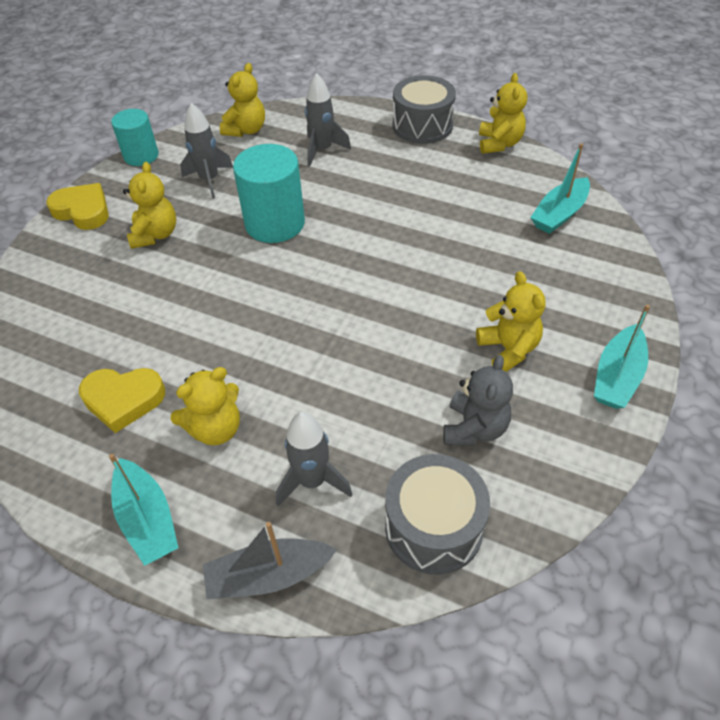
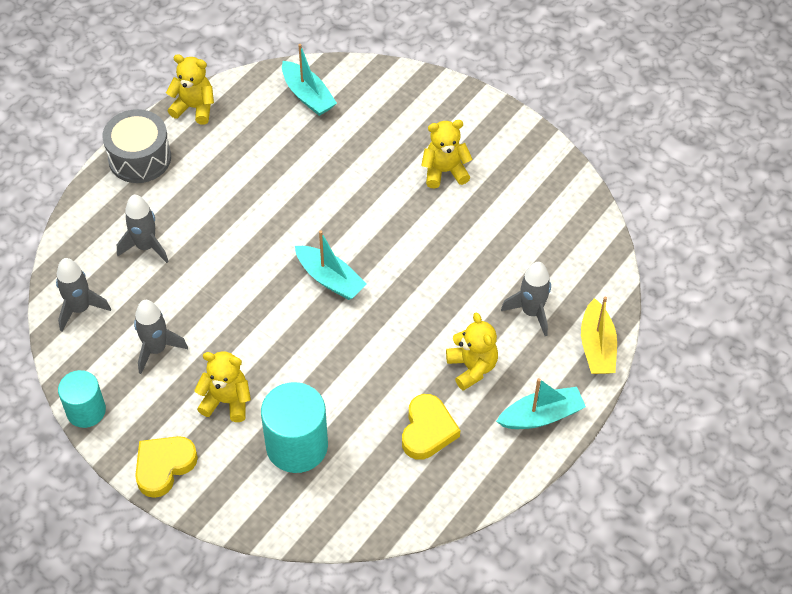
camera: 80 degrees left, 5 degrees up
(246, 130) = (80, 309): yellow teddy bear -> grey rocket
(268, 576) = (597, 347): grey boat -> yellow boat
(275, 223) = (245, 301): turquoise cylinder -> turquoise cylinder (297, 446)
(433, 527) = (580, 251): grey drum -> none
(474, 428) = (509, 210): grey teddy bear -> none
(617, 377) = (486, 118): turquoise boat -> turquoise boat (330, 279)

